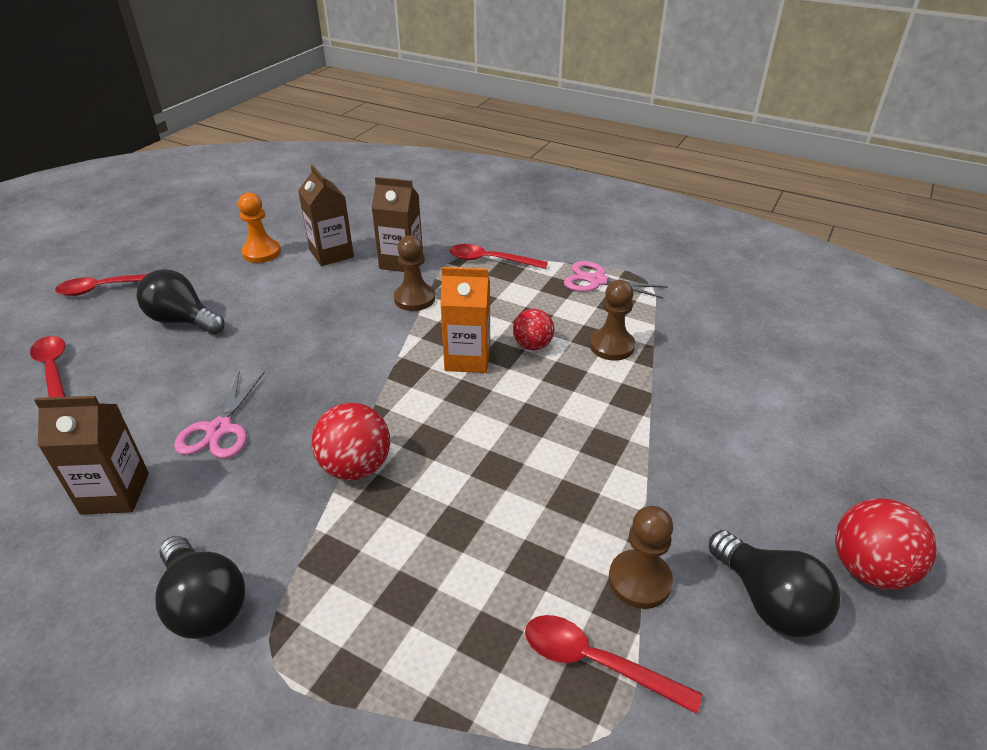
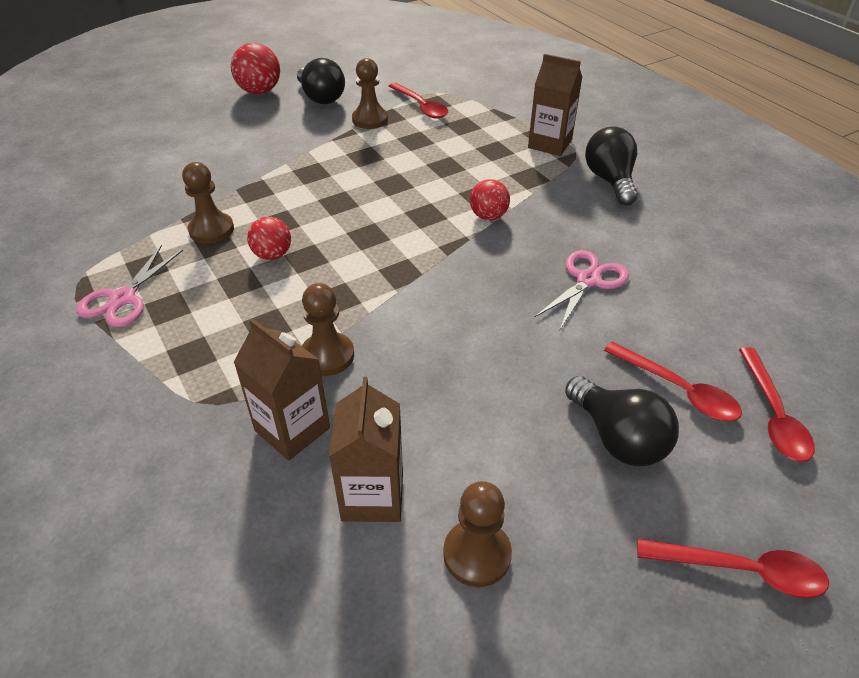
camera: 150 degrees left, 5 degrees up
(115, 493) = (675, 259): brown carton -> brown carton (550, 144)
(261, 253) = (477, 554): orange pawn -> brown pawn
(356, 467) = (488, 216): red ball -> red ball, size x0.66
(467, 359) = (339, 264): orange carton -> none
(490, 260) = (187, 380): red spoon -> red spoon (678, 390)
(597, 281) = (123, 298): pink scissors -> pink scissors turned 60 degrees clockwise
(768, 601) = (321, 97): black light bulb -> black light bulb turned 150 degrees clockwise

